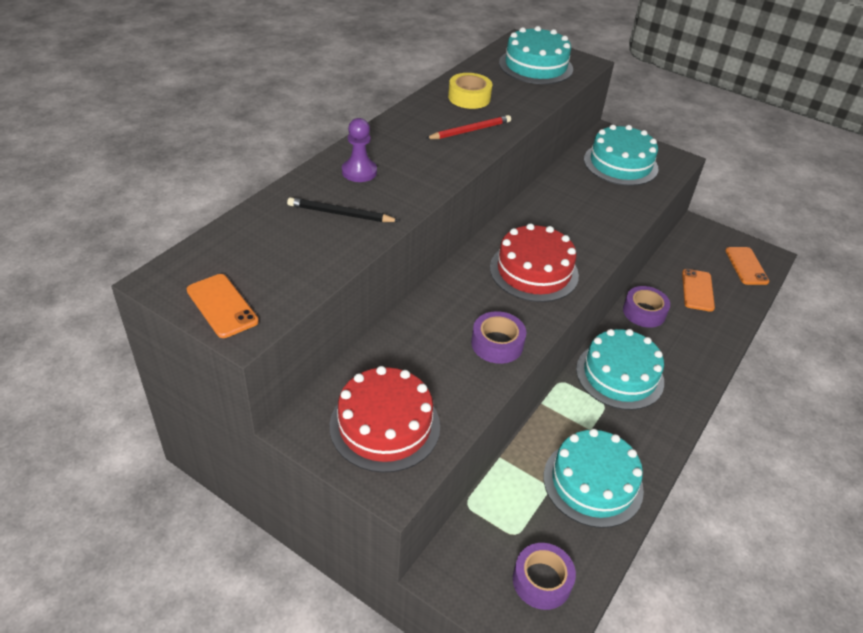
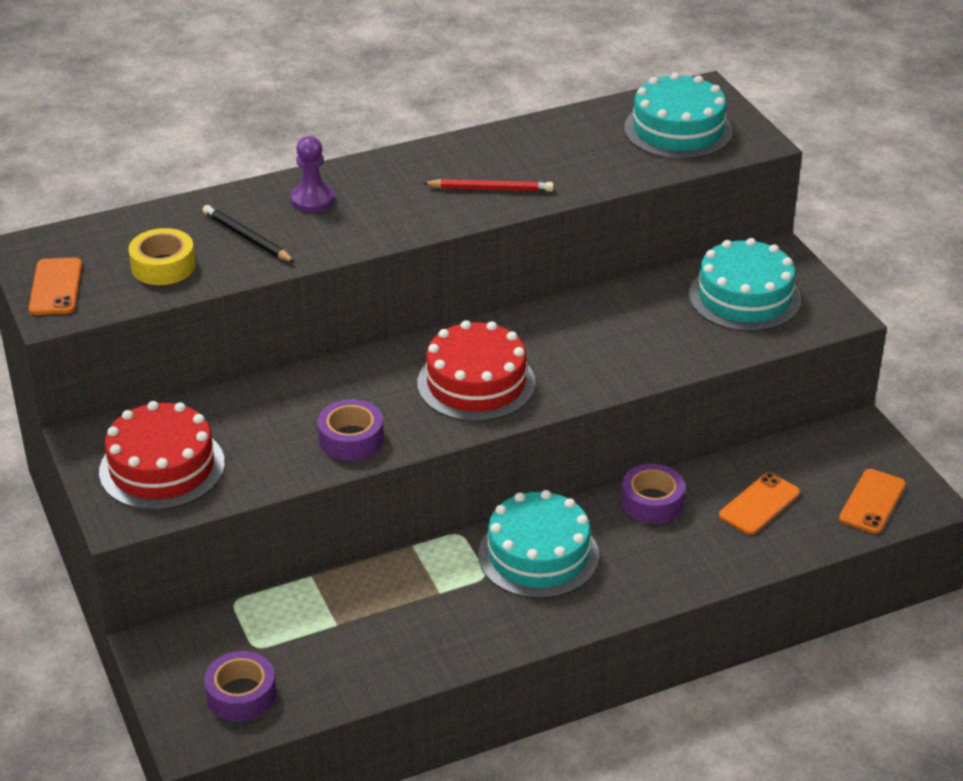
camera: 35 degrees right, 5 degrees down
(469, 98) = (537, 149): yellow tape -> yellow tape (163, 266)
(593, 483) = (386, 640): turquoise cake -> none

